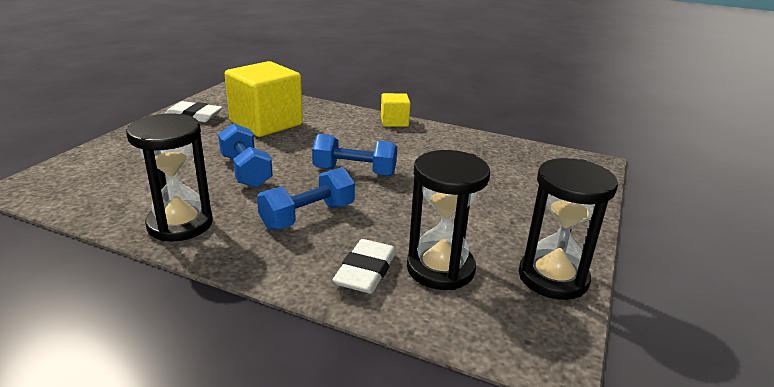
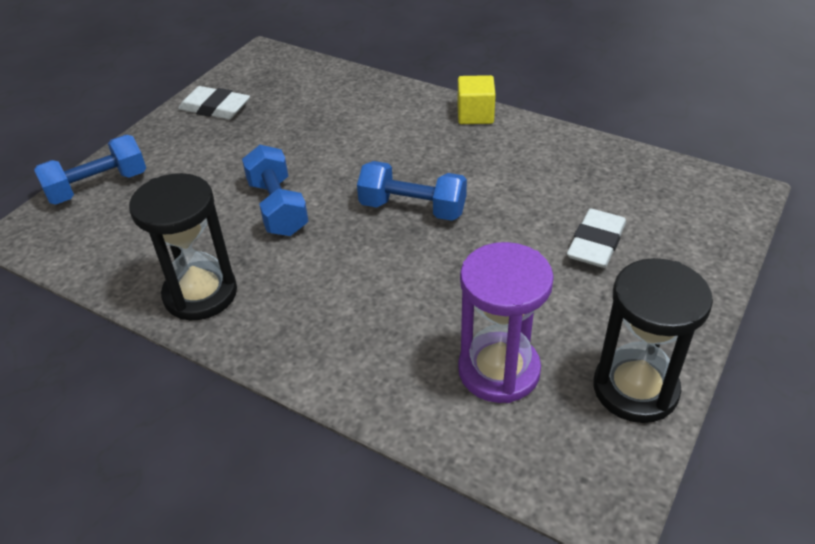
camera: 10 degrees right, 15 degrees up
(266, 123) = (306, 120): yellow cube -> none
(308, 216) = (348, 284): blue dumbbell -> blue dumbbell (98, 187)
(365, 271) = (409, 371): white eraser -> white eraser (595, 243)
(440, 269) = (499, 370): black hourglass -> purple hourglass

